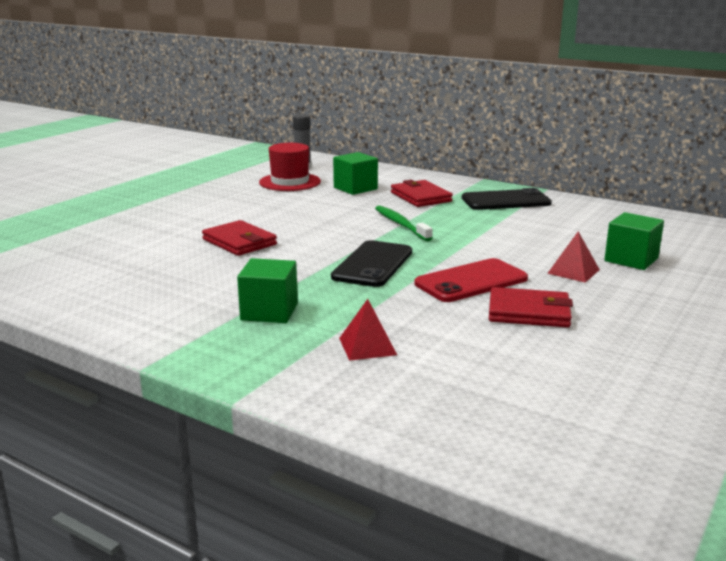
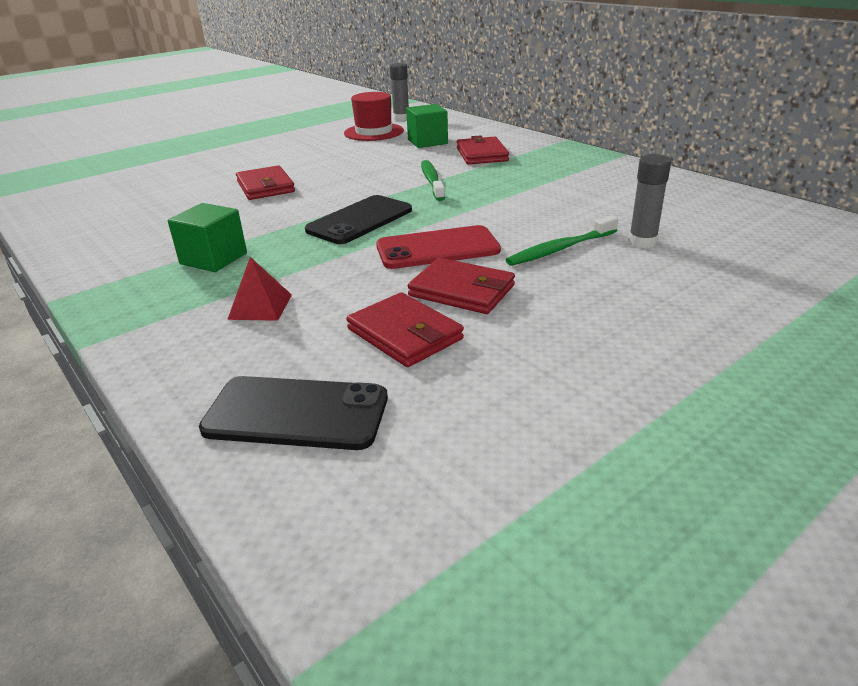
camera: 20 degrees right, 10 degrees up
(505, 201) = (566, 164): black phone -> black phone (296, 413)
(519, 350) = (405, 334): none -> red wallet
(573, 271) = (560, 249): red pyramid -> green toothbrush
(631, 259) = (642, 242): green cube -> grey glue stick

